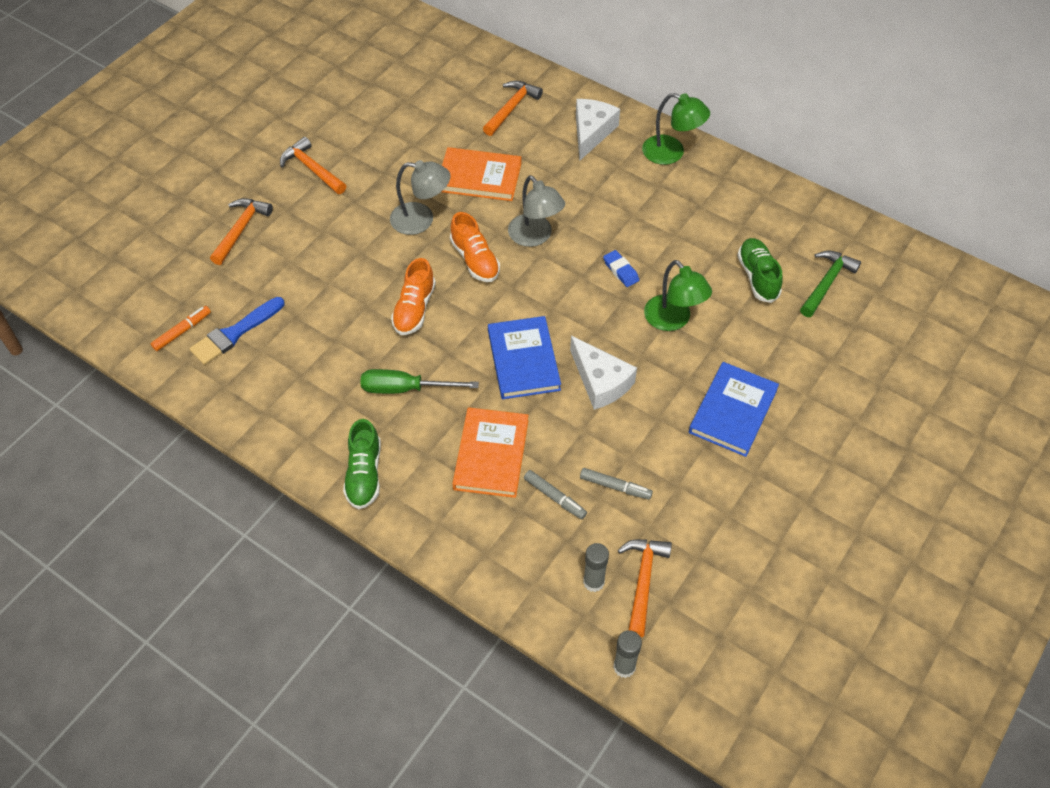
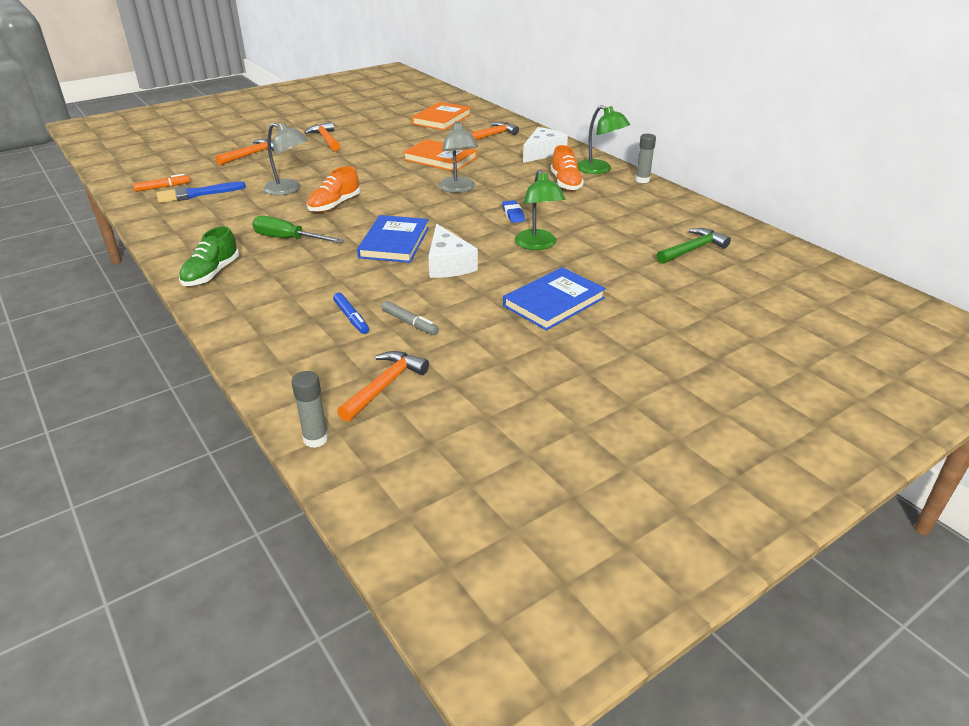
camera: 20 degrees right, 20 degrees down
(421, 220) = (380, 169): grey lamp -> grey lamp (288, 190)
(475, 260) = (402, 191): orange shoe -> orange shoe (565, 183)
(491, 454) = (321, 284): orange book -> orange book (441, 119)
(555, 497) = (351, 318): grey marker -> blue marker
(593, 582) = (338, 375): grey glue stick -> grey glue stick (642, 180)
(757, 277) = (630, 236): green shoe -> none

